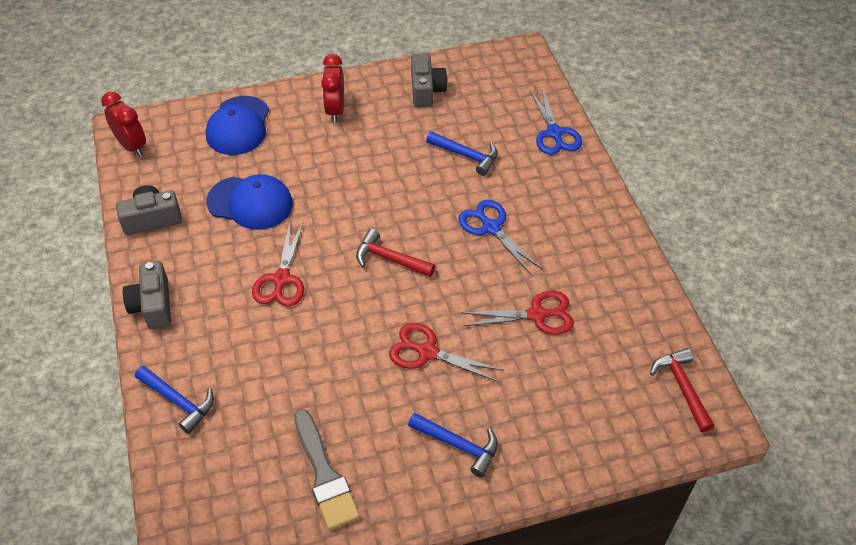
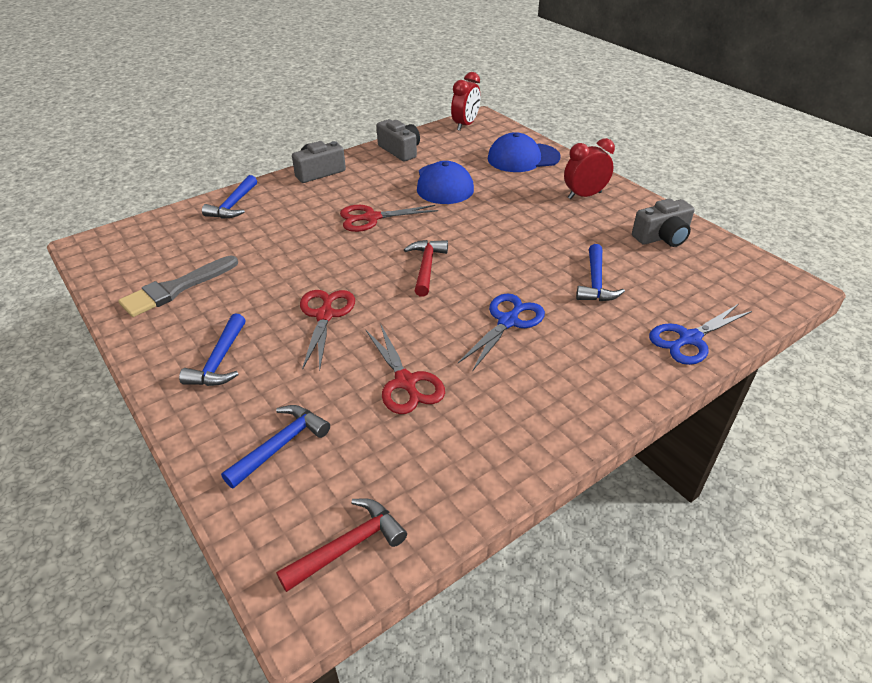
camera: 70 degrees right, 10 degrees down
(578, 413) = (280, 445): none -> blue hammer

